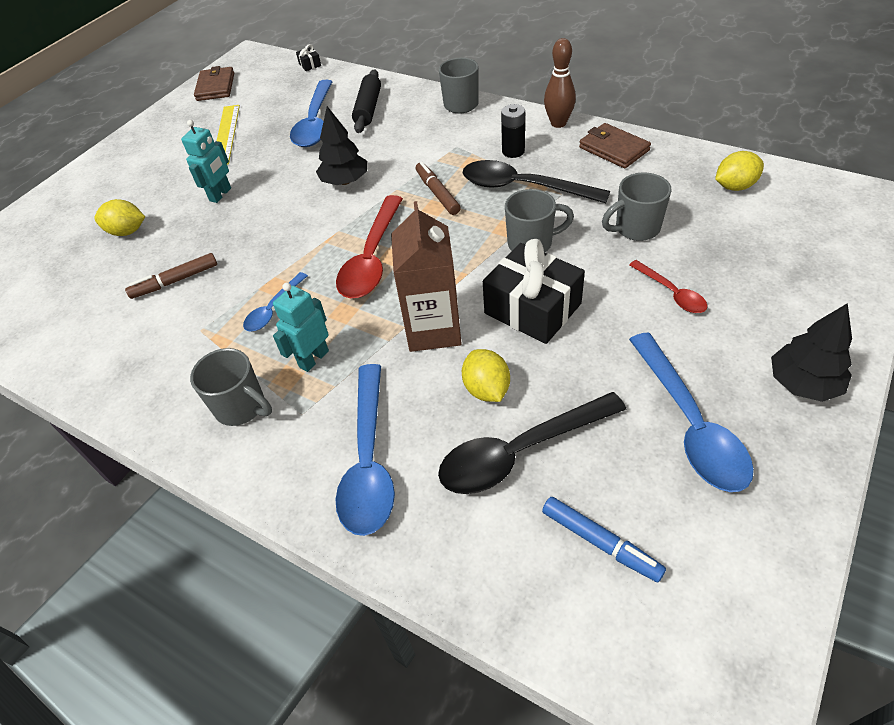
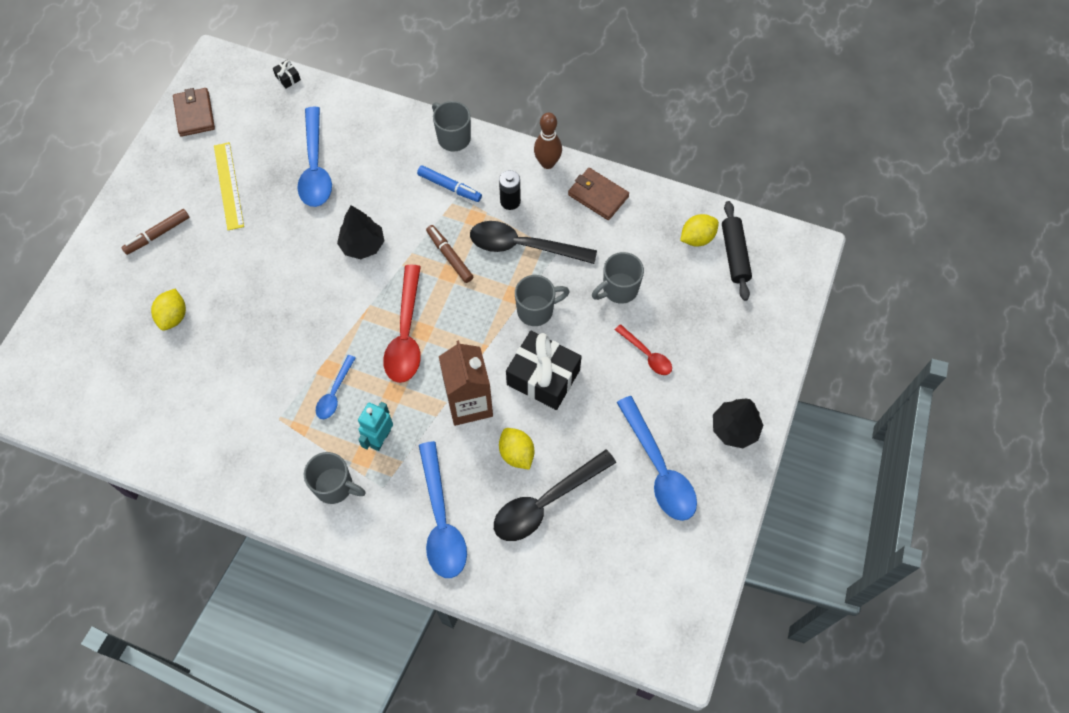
camera: 15 degrees left, 15 degrees up
(127, 231) = (173, 316): yellow lemon -> yellow lemon turned 75 degrees counterclockwise
(175, 281) = (240, 370): brown marker -> brown marker (158, 234)
(221, 195) = (248, 267): turquoise robot -> none
(368, 108) = (364, 145): black rolling pin -> black rolling pin (734, 254)
(600, 542) = (602, 561): blue marker -> blue marker (449, 187)

